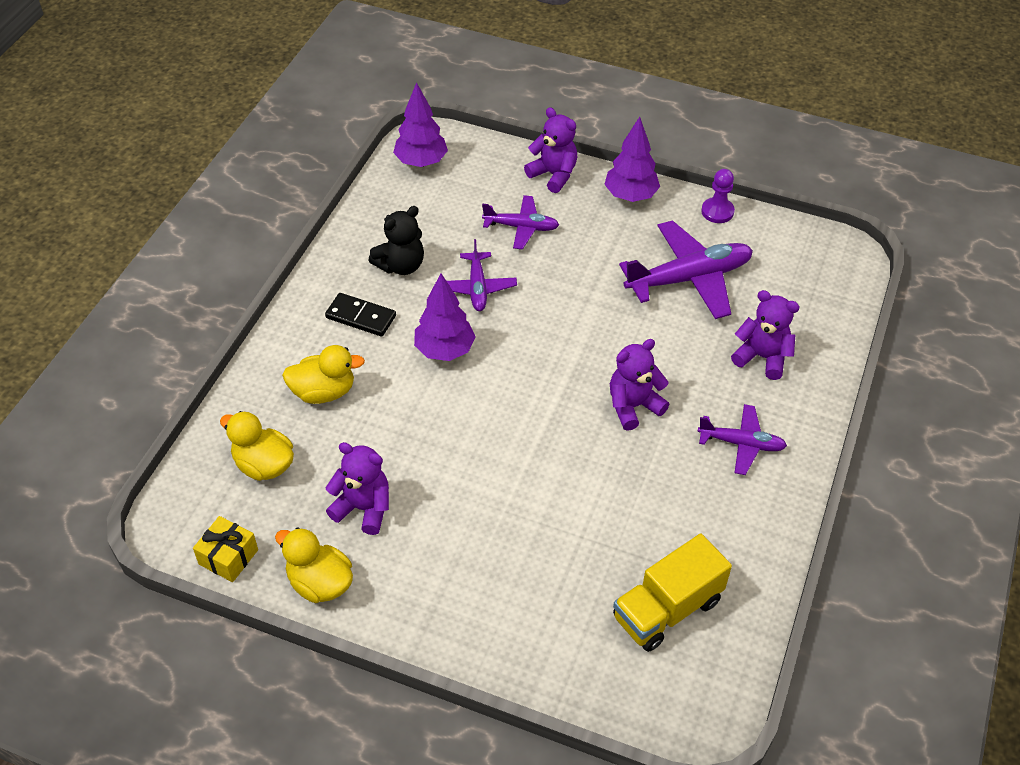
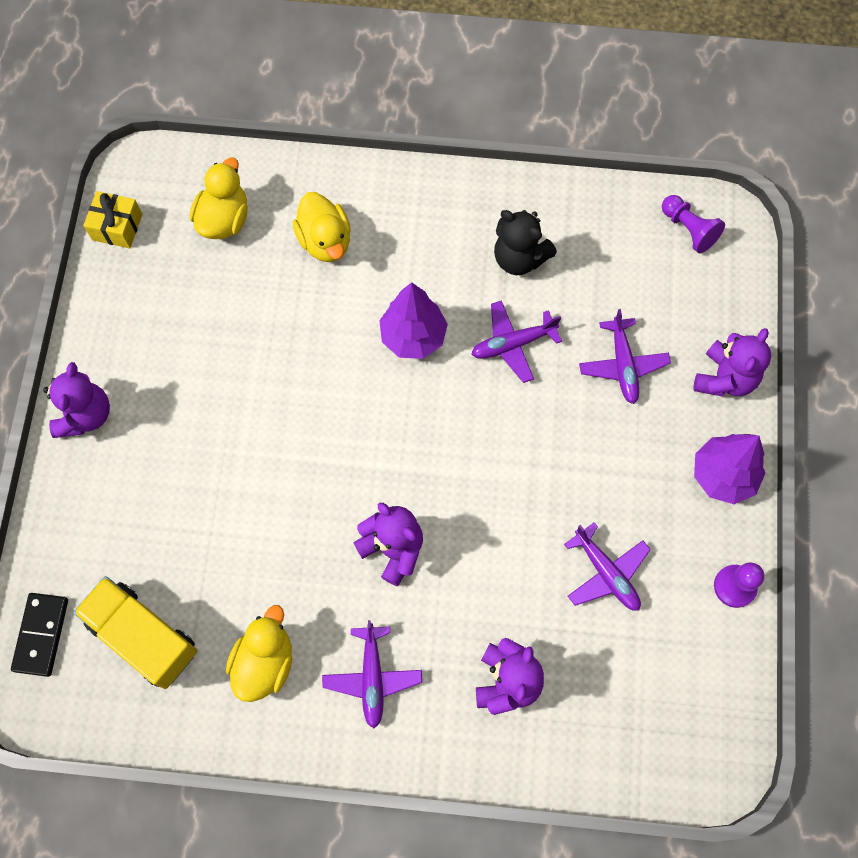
camera: 75 degrees right, 20 degrees up
(320, 583) = (106, 311): yellow duck -> yellow duck (264, 662)
(360, 317) = (433, 242): black domino -> black domino (41, 635)
(363, 508) = (196, 322): purple teddy bear -> purple teddy bear (85, 415)
(421, 162) = (688, 229): purple tree -> purple pawn
(689, 278) = (606, 573): purple plane -> purple plane, size x0.57

